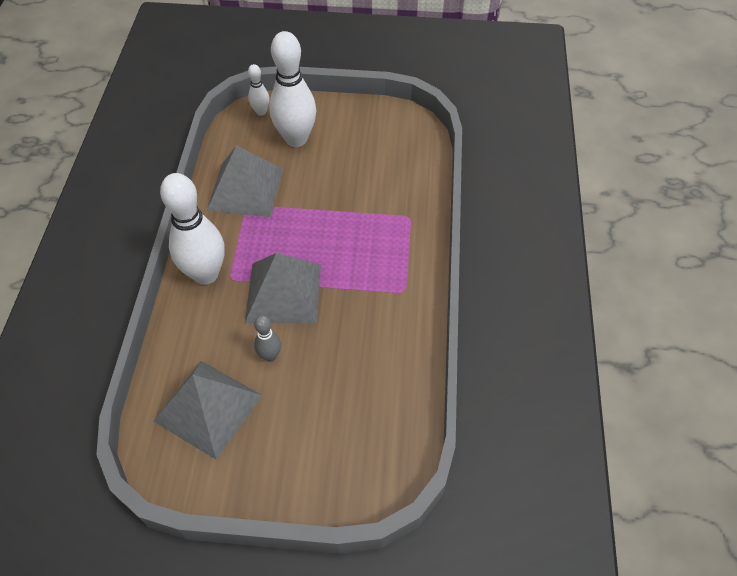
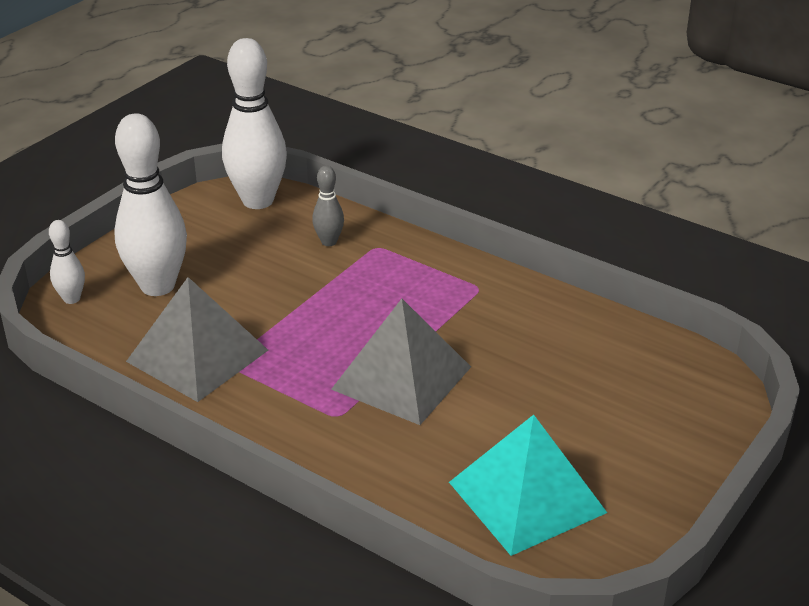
camera: 60 degrees left, 20 degrees down
(206, 274) = (310, 435): white bowling pin -> white bowling pin (258, 201)
(208, 408) = (527, 497): grey pyramid -> turquoise pyramid
(270, 356) = (488, 419): grey bowling pin -> grey bowling pin (329, 242)

